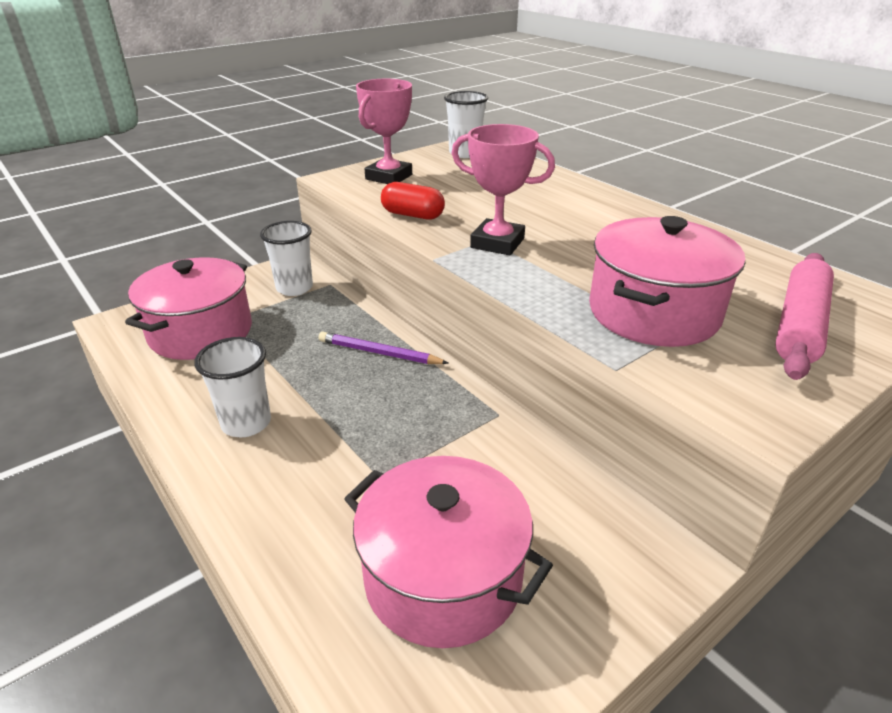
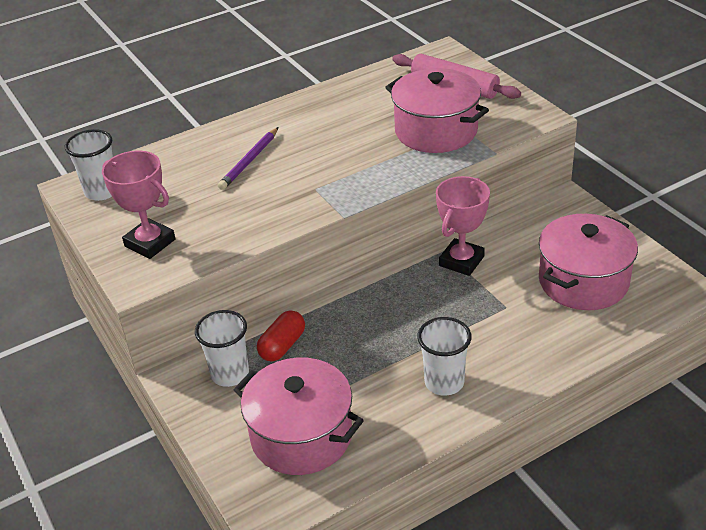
camera: 80 degrees left, 5 degrees up
(379, 352) = (358, 310): purple pencil -> purple pencil (249, 161)
(412, 215) = (253, 227): red capsule -> red capsule (282, 346)
(497, 243) = (322, 184): pink trophy -> pink trophy (461, 261)

